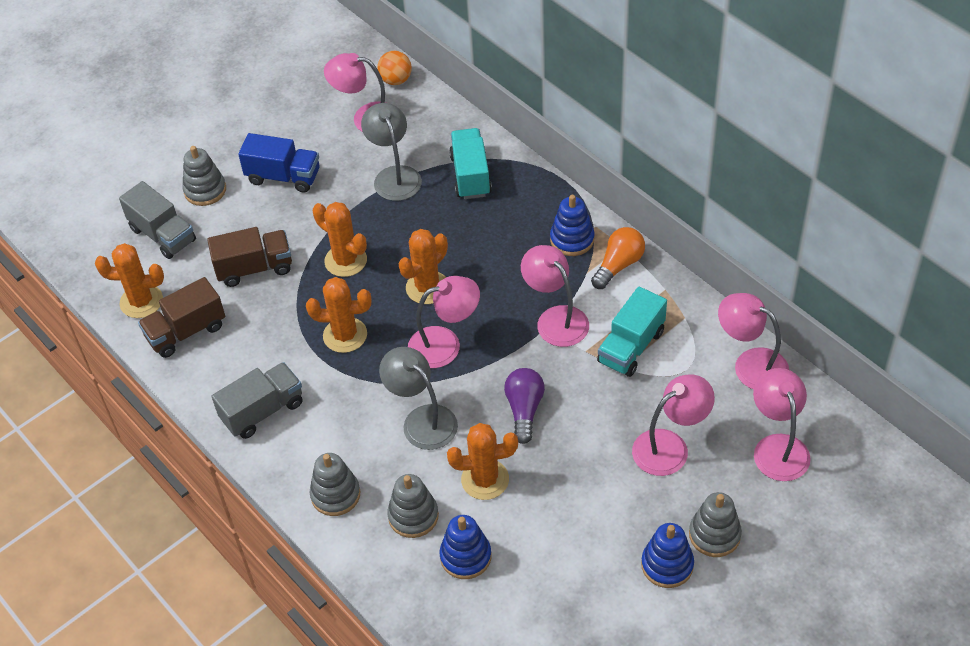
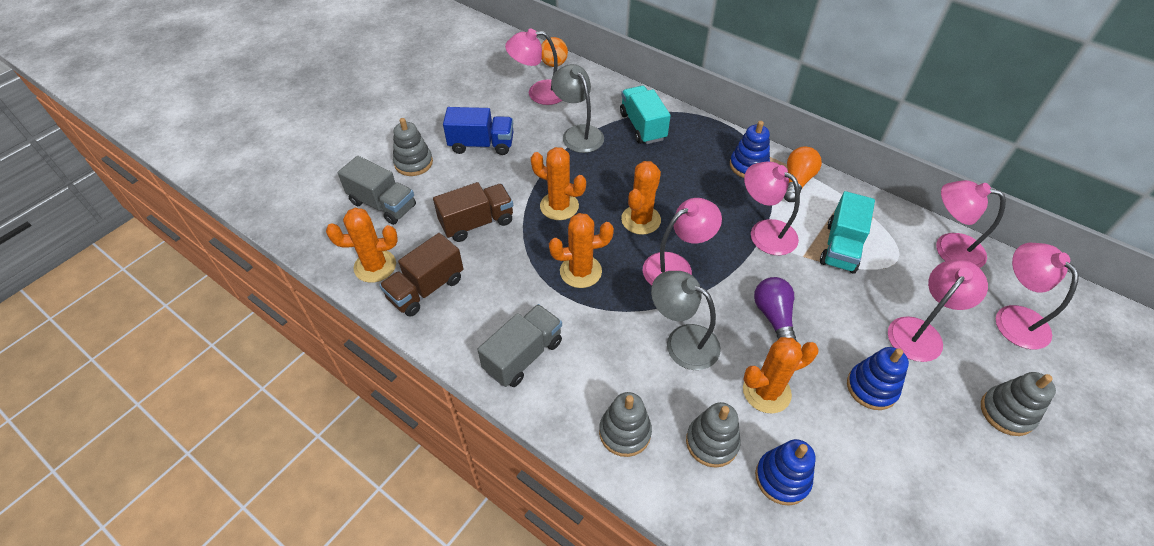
camera: 15 degrees left, 0 degrees up
(667, 565) = (980, 452): blue stacking toy -> blue stacking toy (871, 388)

